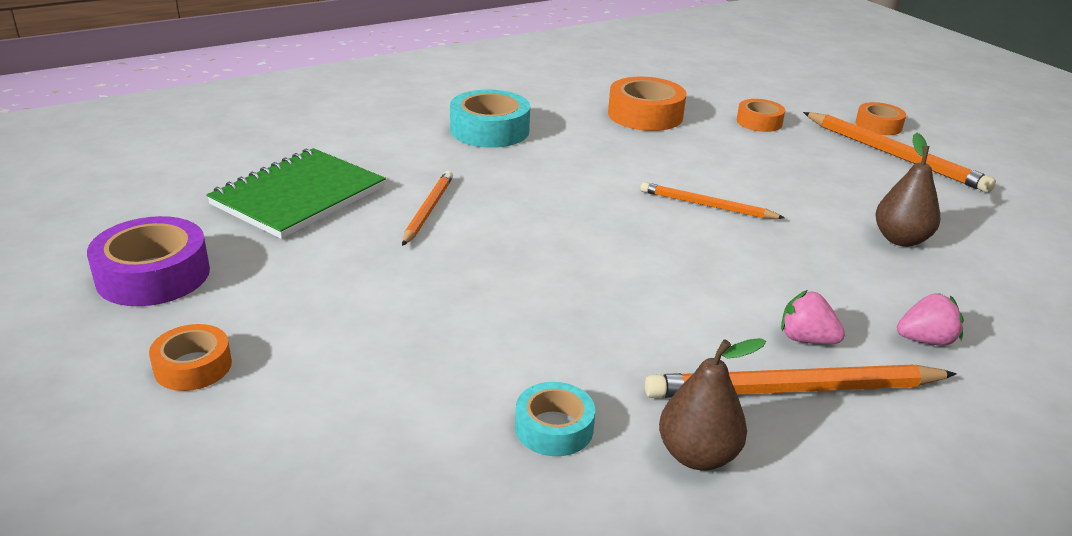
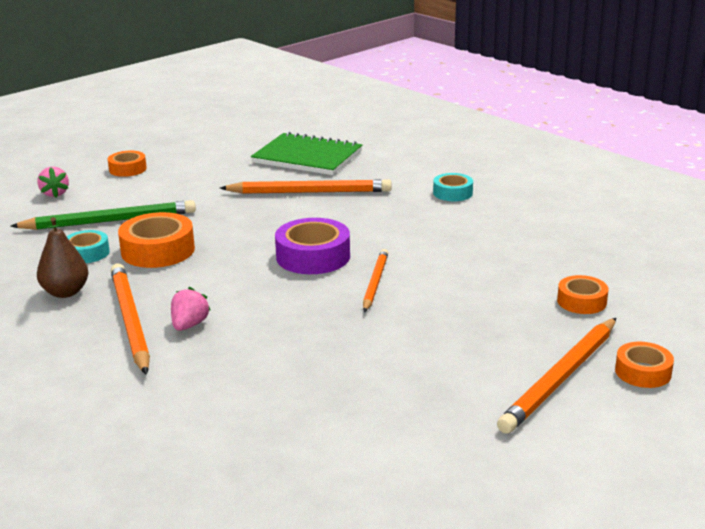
camera: 80 degrees right, 5 degrees down
(153, 275) = (204, 145): purple tape -> purple tape (313, 256)
(428, 210) = (309, 192): orange pencil -> orange pencil, size x1.63
(430, 398) = (109, 221): none -> green pencil
(489, 130) = (452, 193): turquoise tape -> turquoise tape, size x0.60
(645, 115) = (544, 247): orange tape -> orange tape (158, 250)
(900, 239) = (362, 371): brown pear -> none
(925, 340) = (200, 374): pink strawberry -> pink strawberry (55, 193)

